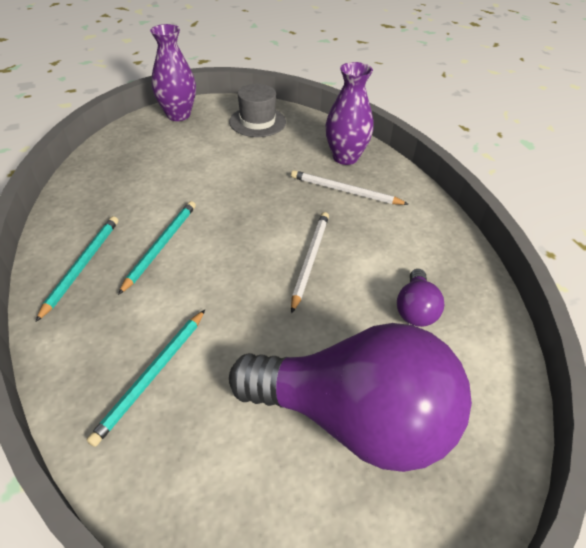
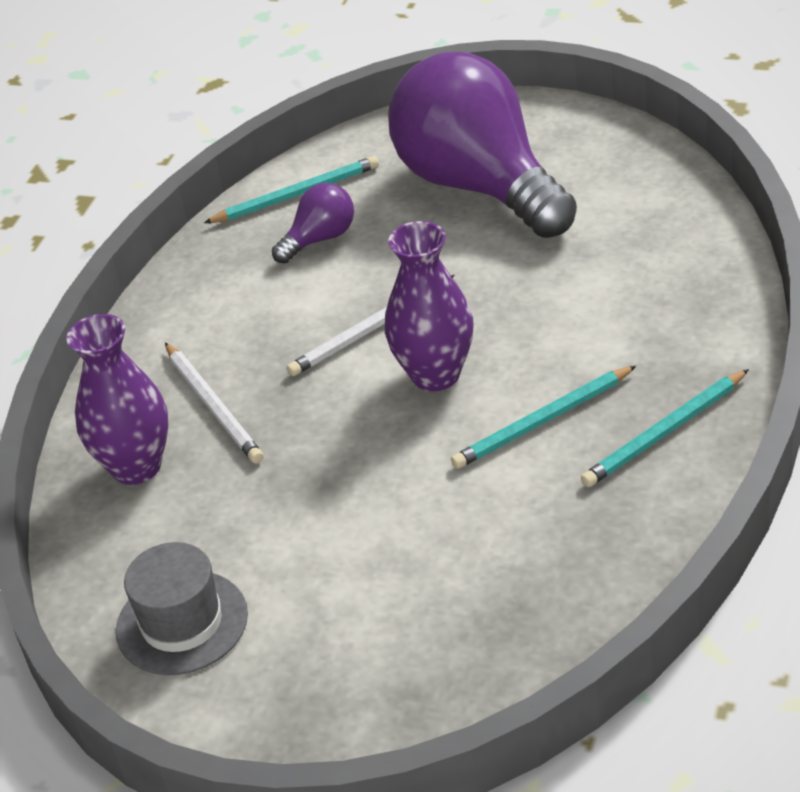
camera: 135 degrees left, 5 degrees down
(153, 375) = (640, 280): turquoise pencil -> turquoise pencil (296, 195)
(178, 115) = (312, 720): purple vase -> purple vase (435, 375)

